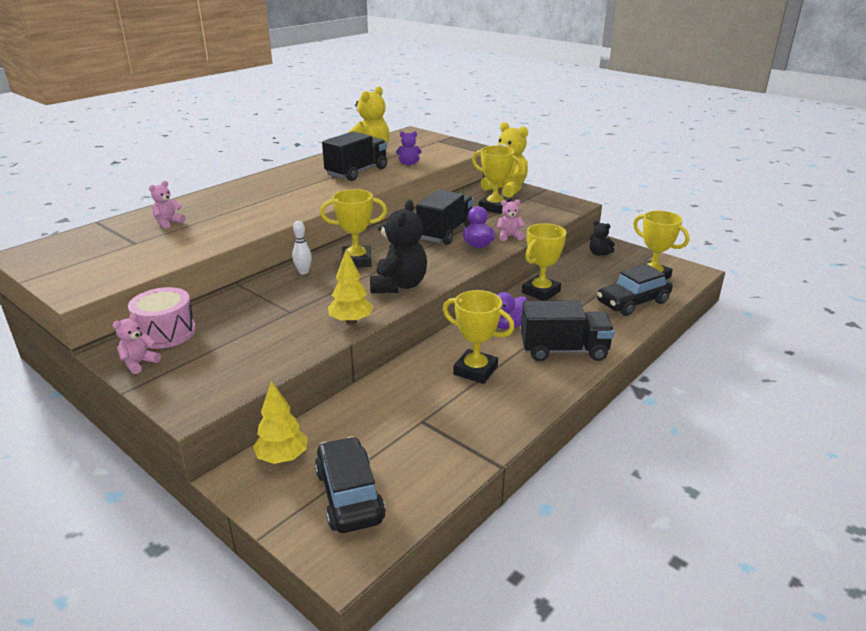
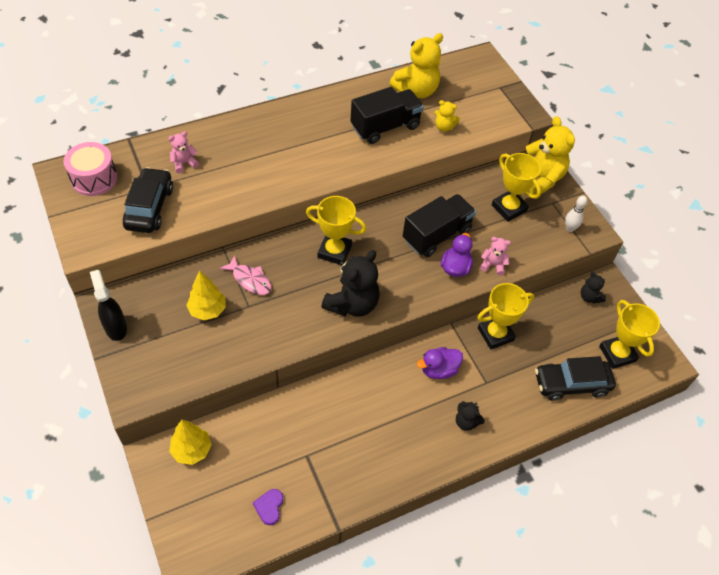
camera: 20 degrees right, 25 degrees up
(139, 363) = (116, 327): pink teddy bear -> black spray bottle
(166, 333) = (146, 296): pink drum -> pink drum (94, 178)
(280, 296) = (250, 280): none -> pink fish
(303, 272) = (282, 251): white bowling pin -> white bowling pin (569, 228)
(349, 495) = (220, 508): black car -> black car (149, 207)
(351, 321) = (290, 339): yellow tree -> yellow tree (208, 310)
(408, 474) = (269, 507): none -> purple heart
(409, 164) = (444, 127): purple teddy bear -> yellow teddy bear
(475, 370) = (378, 415): yellow trophy -> none
(563, 350) = (466, 422): black truck -> black teddy bear

